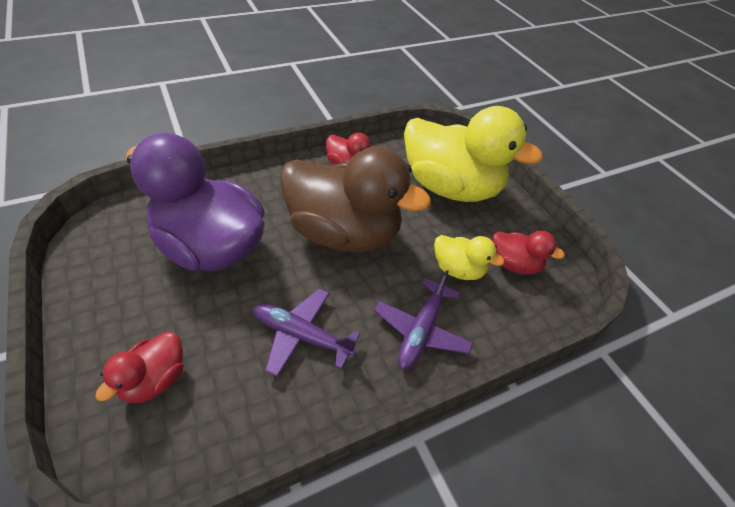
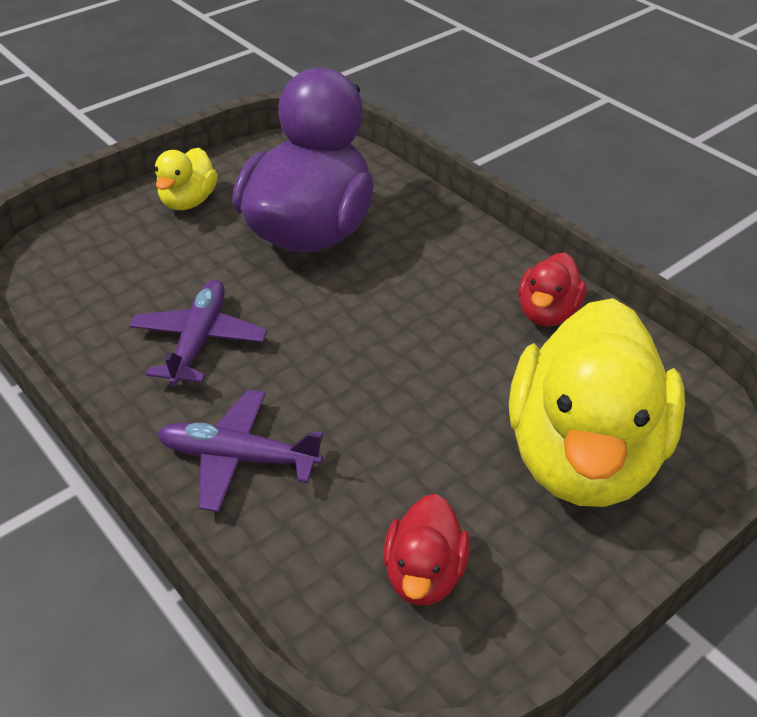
camera: 80 degrees right, 5 degrees down
(154, 380) = (119, 250): red duck -> none
(344, 233) = (392, 340): brown duck -> none
(458, 269) = (376, 490): yellow duck -> yellow duck (188, 201)

